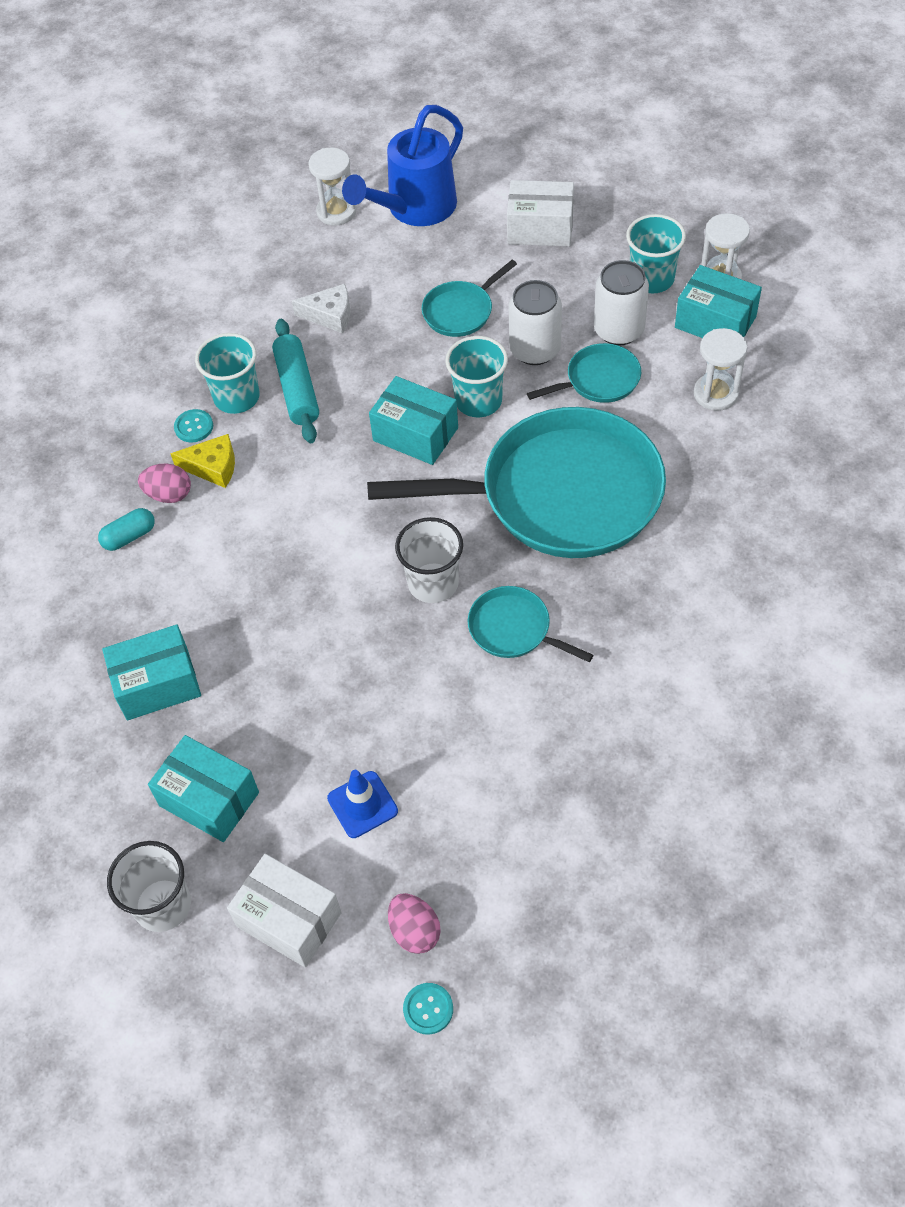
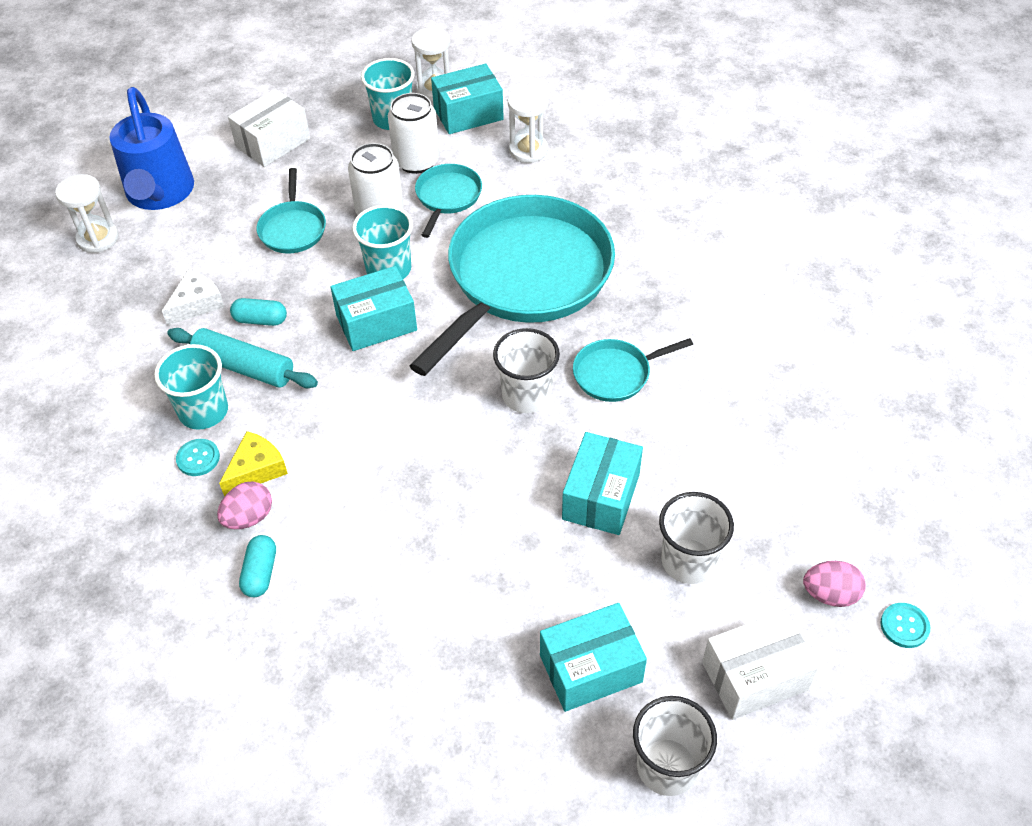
camera: 55 degrees left, 5 degrees down
(157, 684) = (438, 641): turquoise box -> turquoise box (601, 496)
(350, 363) = (260, 320): none -> turquoise capsule
(362, 804) = (688, 561): blue traffic cone -> white cup

